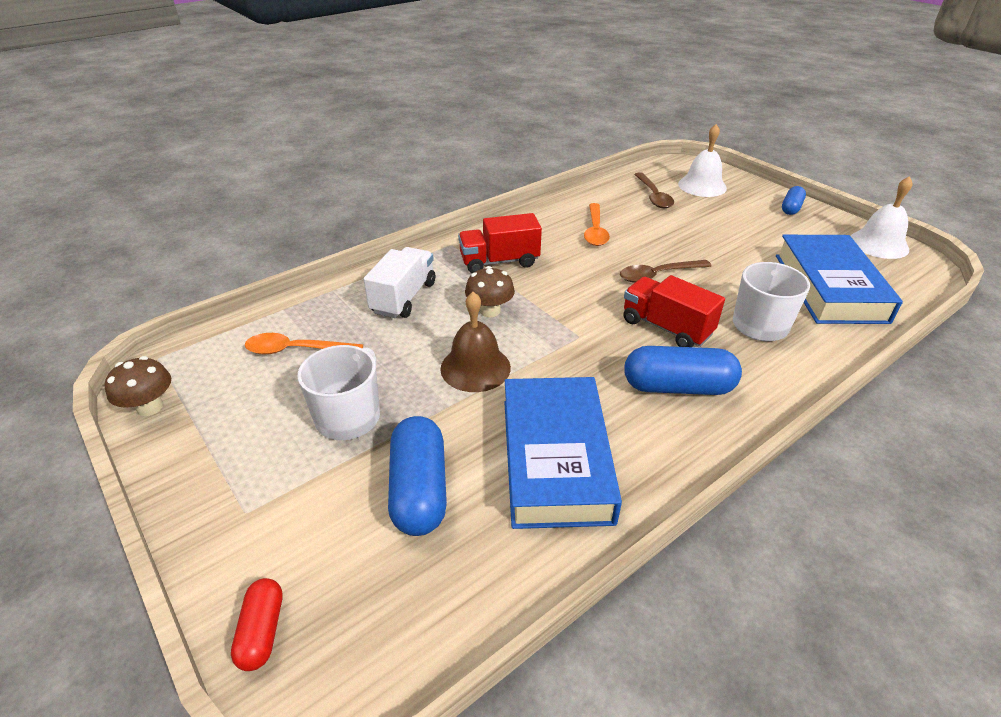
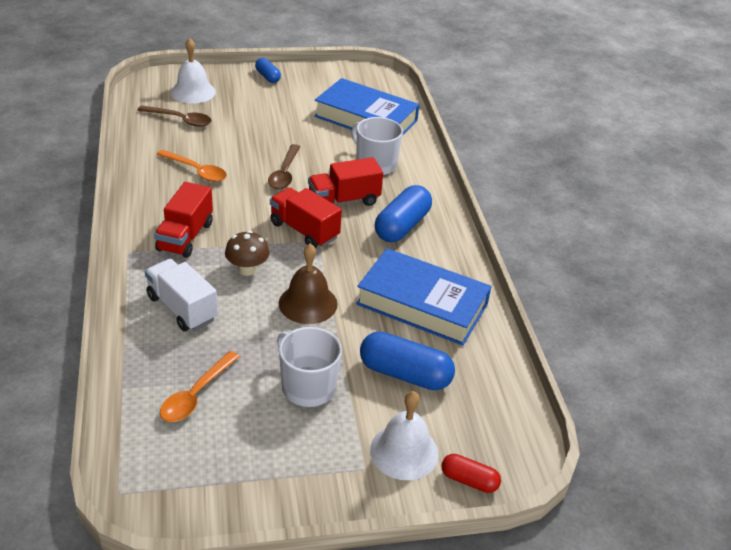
camera: 65 degrees left, 0 degrees up
(150, 407) = (193, 508): brown mushroom -> none
(585, 321) = (304, 230): none -> red truck
(879, 244) = (343, 74): white bell -> white bell (404, 451)

